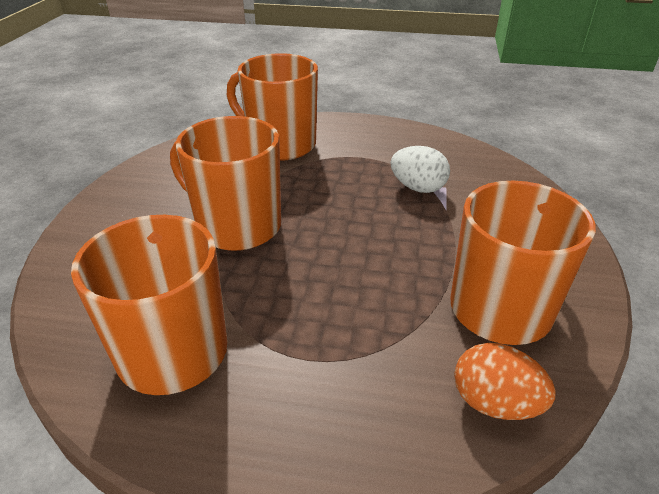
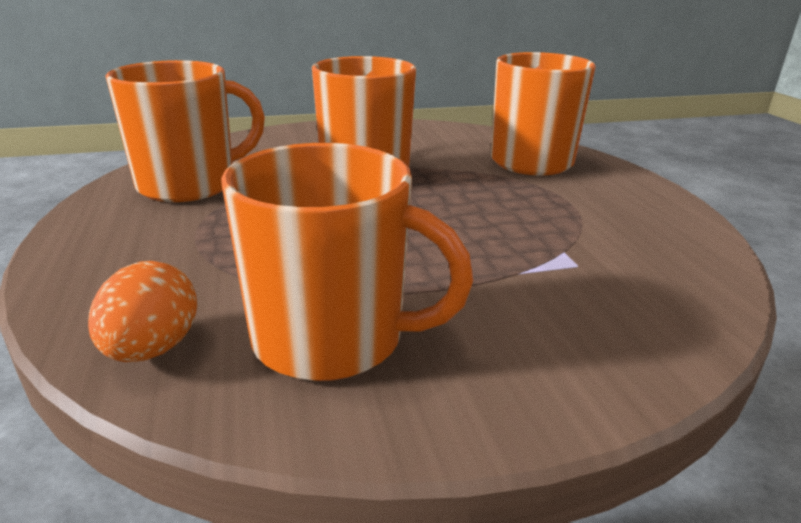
camera: 65 degrees right, 10 degrees down
(418, 188) = (547, 245): white egg -> none

